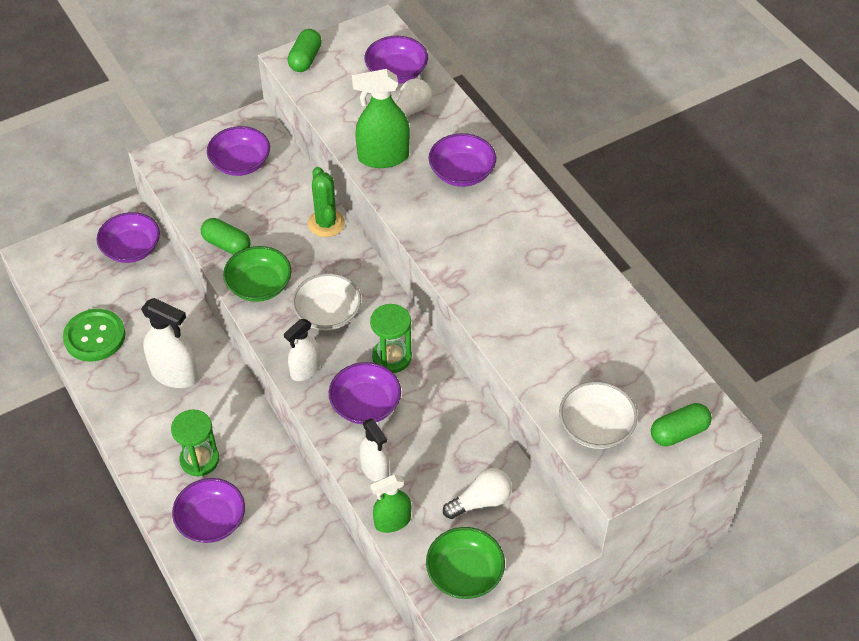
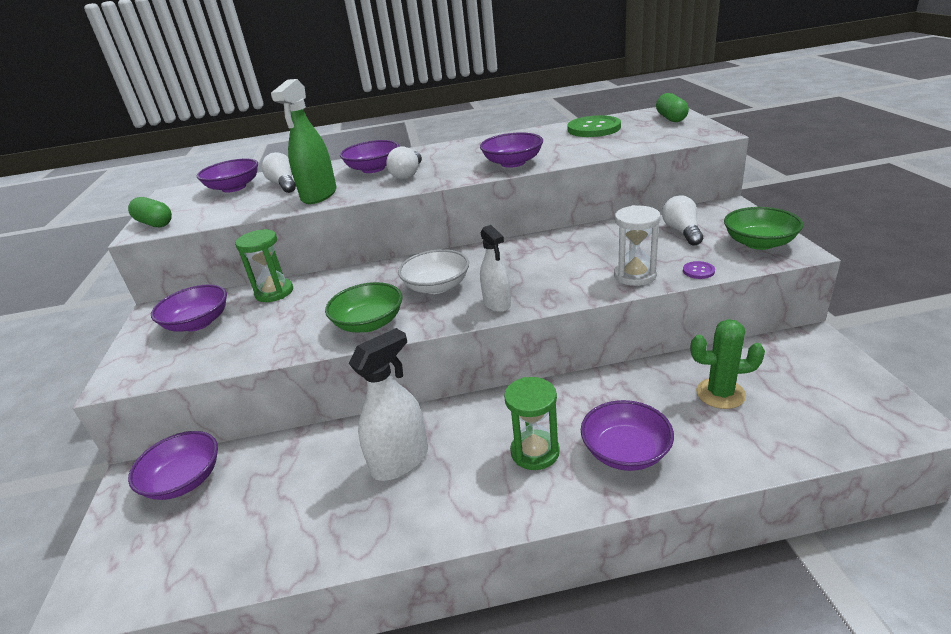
camera: 65 degrees left, 20 degrees down
(94, 336) = (286, 538): green button -> green button (594, 128)
(227, 244) = (294, 340): green capsule -> none
(326, 223) = (329, 280): green cactus -> green cactus (720, 394)
(365, 405) = (557, 275): purple bowl -> purple bowl (513, 163)
(375, 469) = (635, 275): white spray bottle -> white hourglass
(392, 357) = (510, 259): green hourglass -> green hourglass (274, 292)
(392, 521) = (698, 271): green spray bottle -> purple button
(447, 211) = (408, 174): none -> white light bulb
(595, 427) = (659, 137): white bowl -> none

